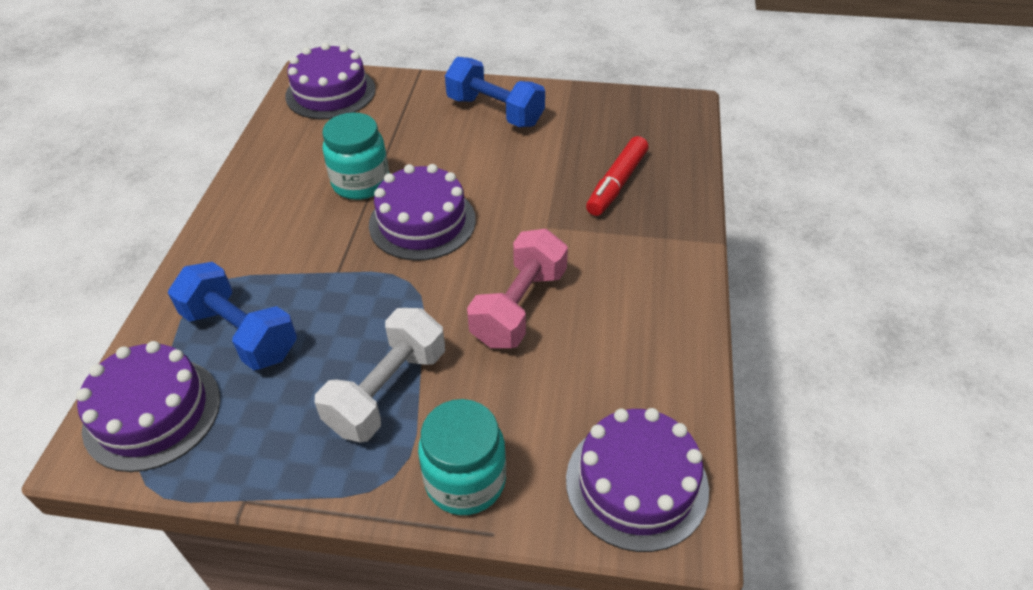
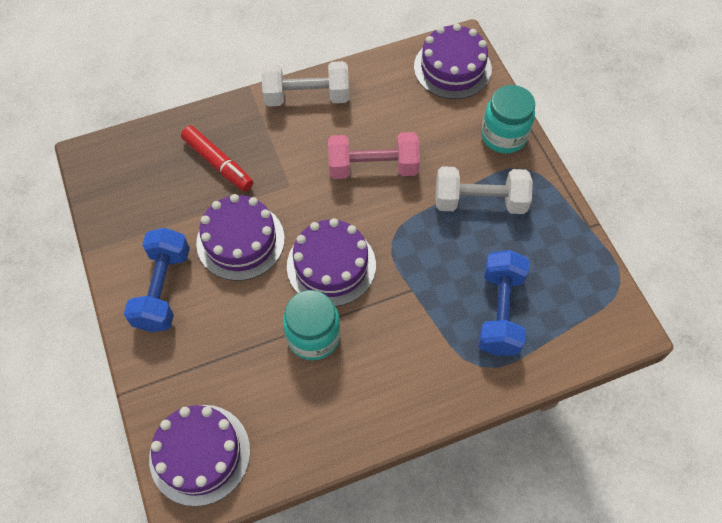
camera: 120 degrees left, 15 degrees up
(152, 413) = (584, 316): purple cake -> purple cake (240, 241)
(616, 183) = (218, 163): red marker -> red marker turned 45 degrees clockwise
(673, 288) = (307, 97): none -> white dumbbell

